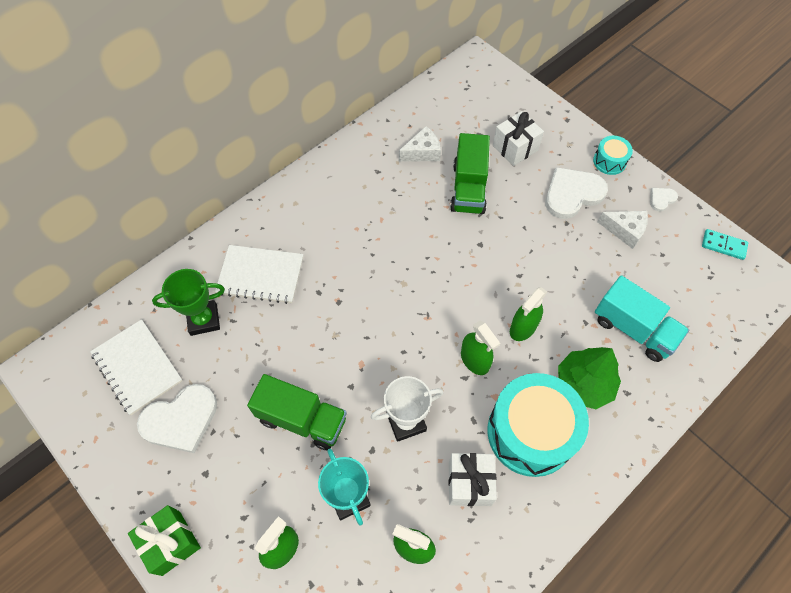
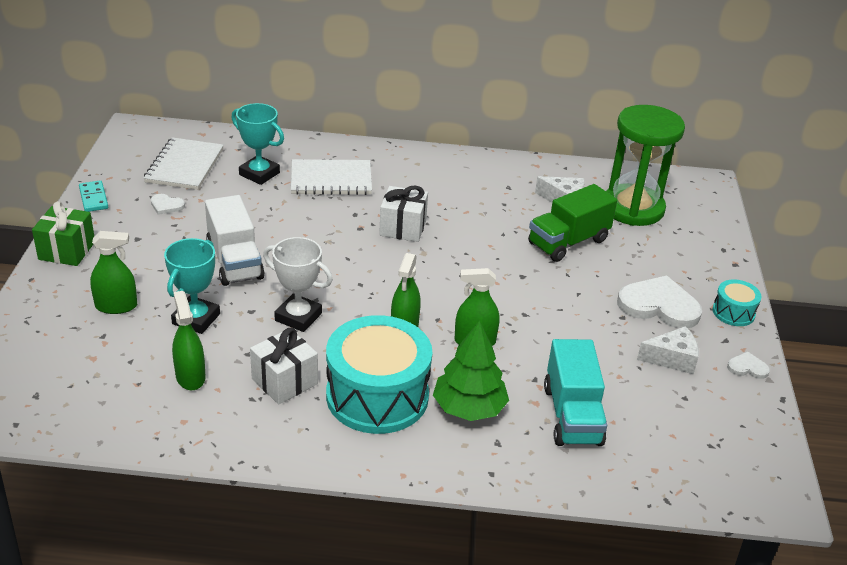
camera: 45 degrees right, 25 degrees down
(181, 420) = (166, 205): white heart -> white heart, size x0.47
(204, 319) = (259, 174): green trophy -> turquoise trophy
(260, 275) = (331, 180): white notebook -> white notebook turned 60 degrees counterclockwise
(302, 419) = (234, 261): green truck -> white truck
(466, 122) = (632, 208): none -> green hourglass
(515, 148) = (652, 248): white gift -> white gift (403, 228)
(624, 231) = (672, 359): white cheese -> white cheese turned 75 degrees counterclockwise
(723, 245) = (763, 438): turquoise domino -> turquoise domino (94, 198)

